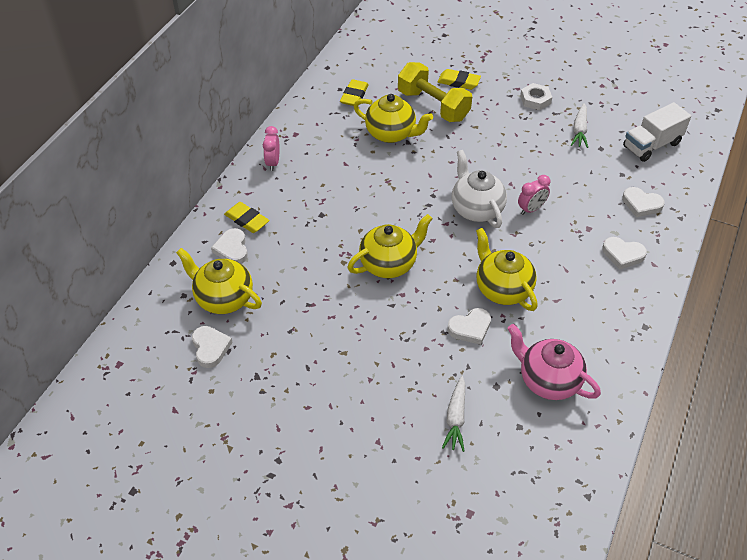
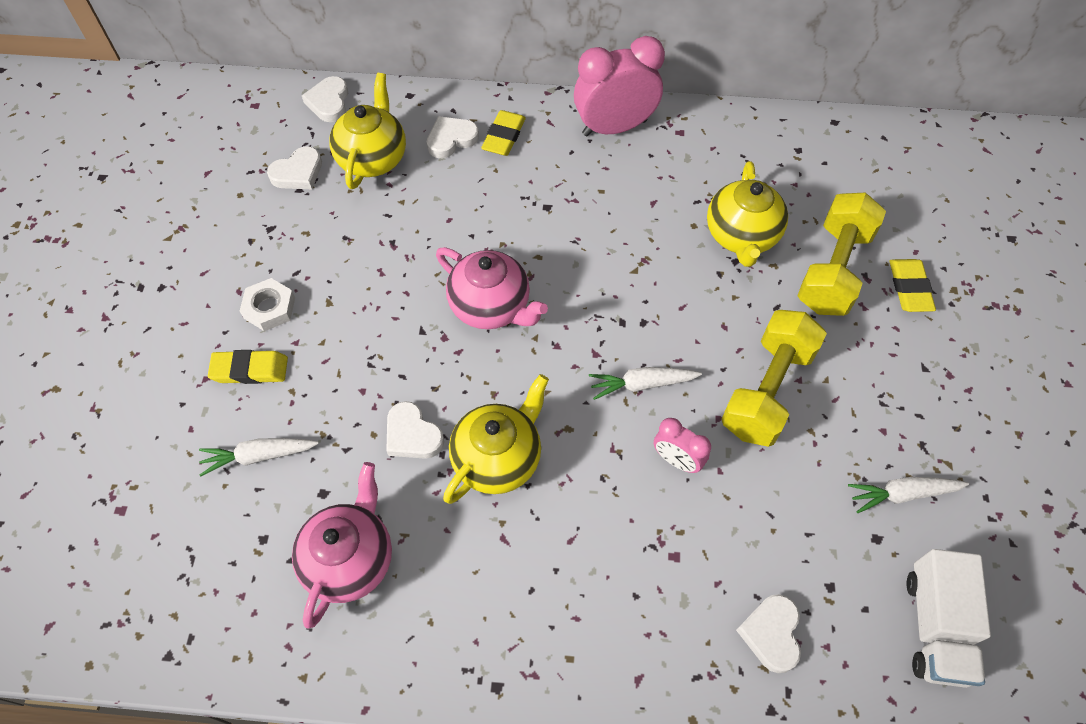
camera: 70 degrees right, 10 degrees up
(273, 163) = (614, 127): pink clock -> pink clock, size x1.92
(354, 95) = (795, 170): yellow eraser -> yellow eraser (250, 370)
(389, 264) = (491, 307): yellow teapot -> pink teapot
(476, 209) = (642, 384): white teapot -> white carrot
(501, 158) = (767, 391): none -> yellow dumbbell
(535, 100) = (938, 408): white nut -> white nut (269, 308)
(623, 254) = (639, 623): white heart -> white heart (329, 102)
(651, 145) = (935, 626): white truck -> white truck turned 120 degrees counterclockwise

